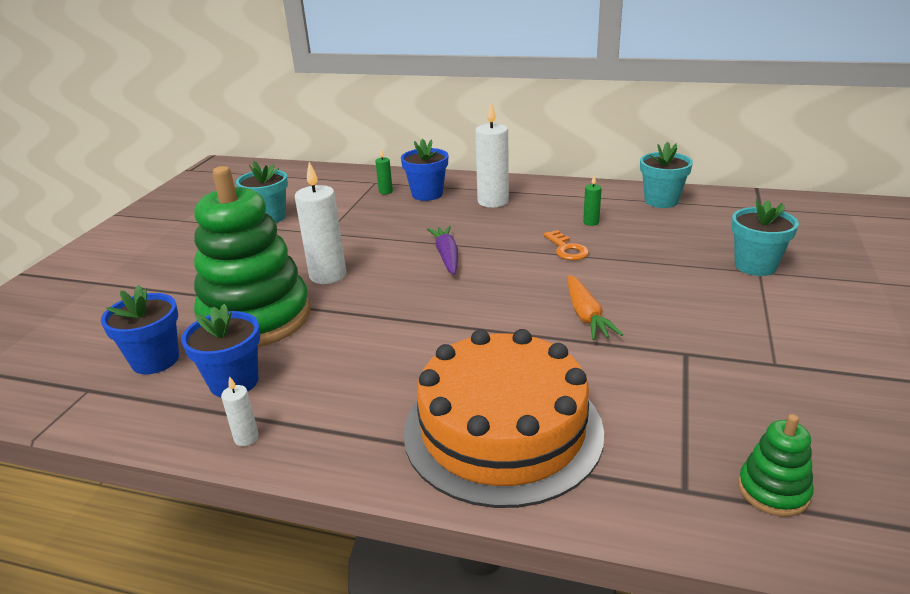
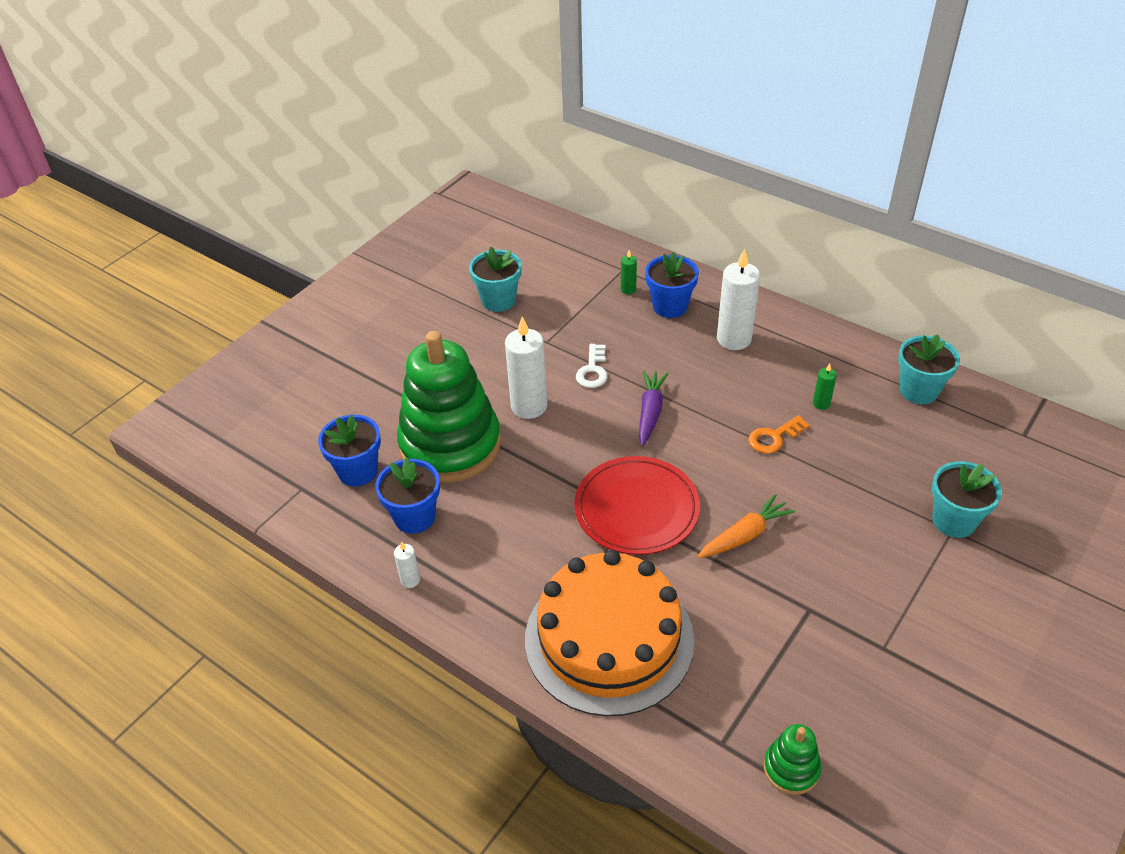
camera: 20 degrees right, 15 degrees up
(379, 241) = (593, 370): none -> white key
(472, 321) = (636, 509): none -> red plate
(566, 249) = (774, 437): orange key -> orange key turned 60 degrees clockwise
(586, 316) = (744, 535): orange carrot -> orange carrot turned 135 degrees counterclockwise

